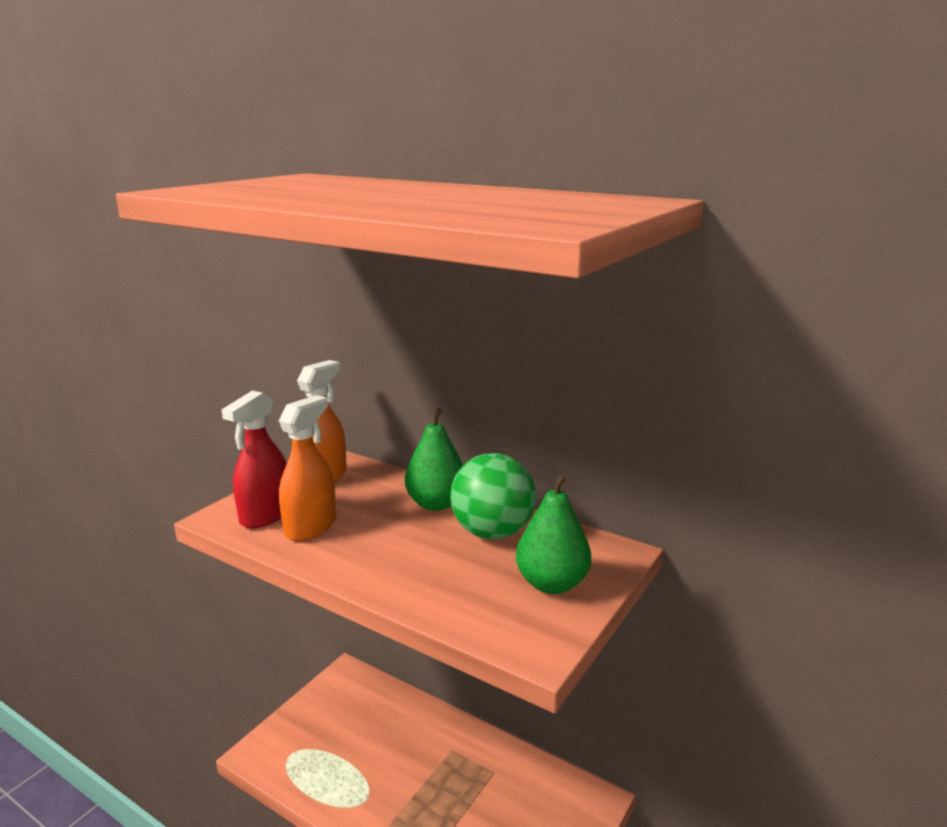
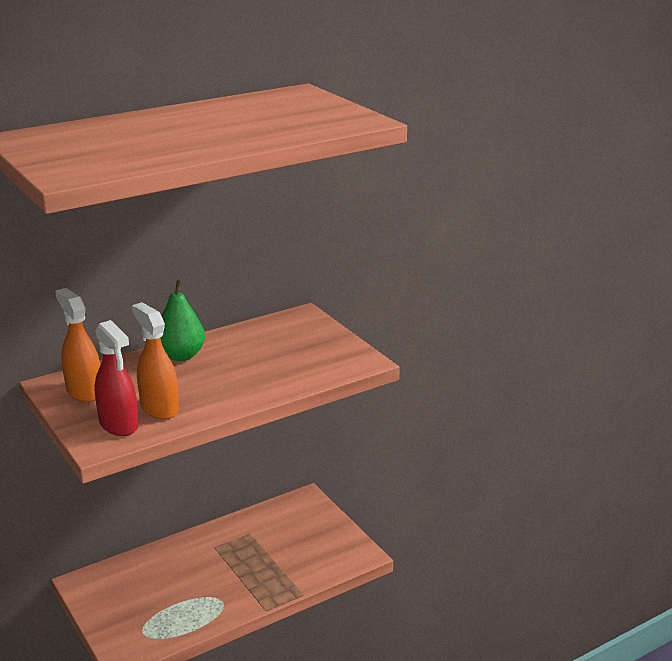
camera: 65 degrees left, 5 degrees up
(492, 532) = (240, 345): green ball -> none
(552, 584) = (313, 342): green pear -> none

